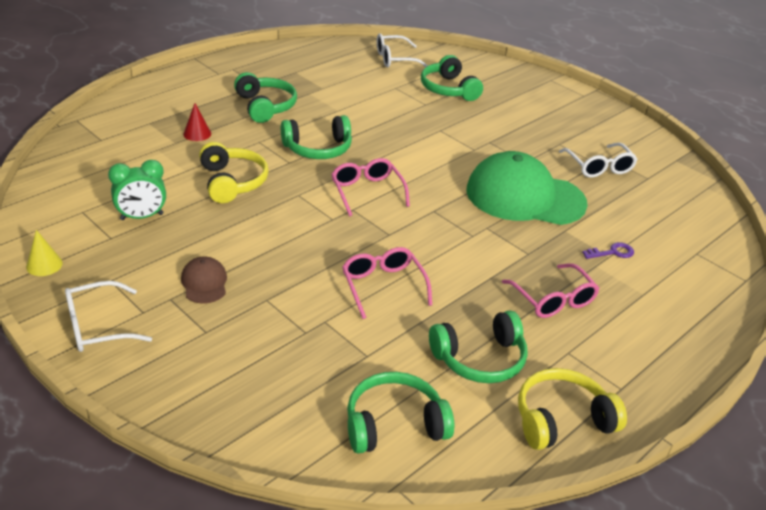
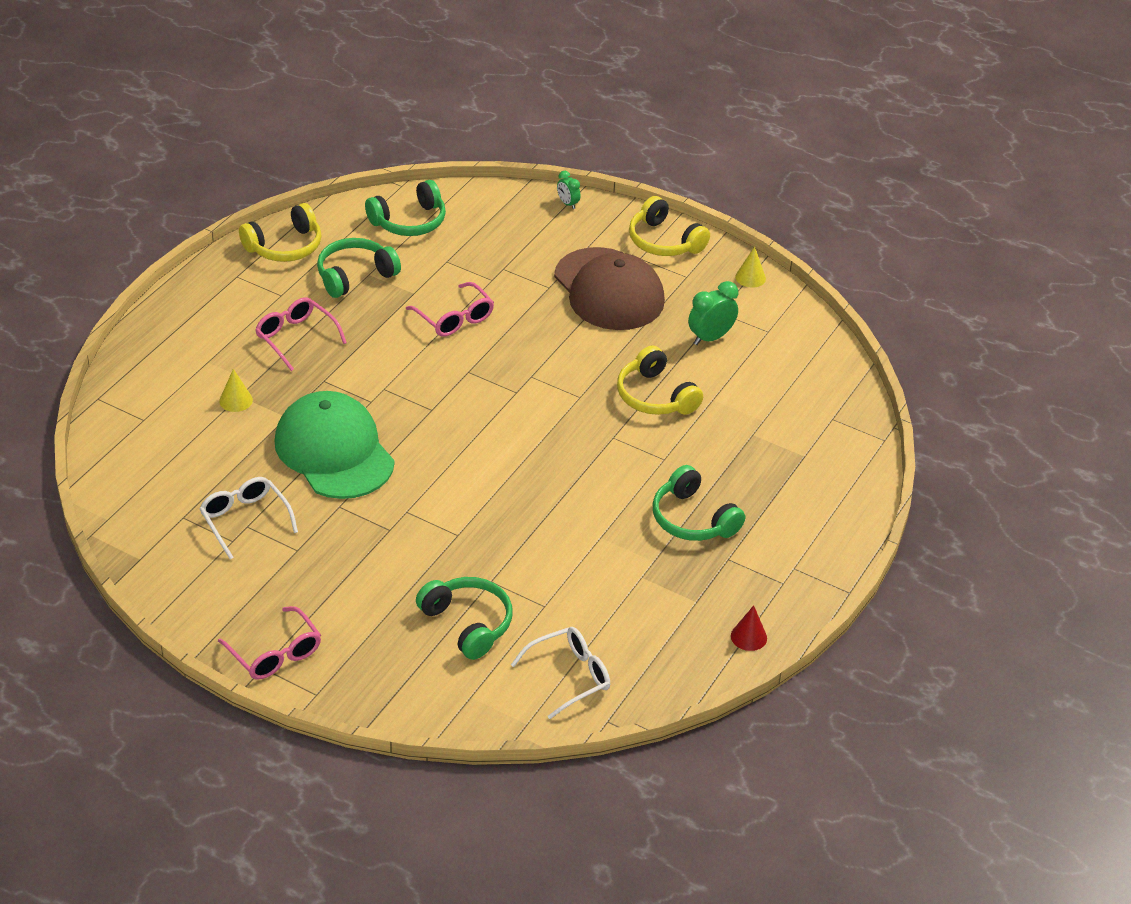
camera: 165 degrees right, 5 degrees up
(98, 326) = (664, 241): white glasses -> yellow headphones
(175, 407) = (567, 204): none -> green clock
(197, 134) = (739, 453): red cone -> red cone (748, 637)
(204, 283) = (609, 290): brown cap -> brown cap, size x2.33
(318, 149) = (591, 464): green headphones -> none
(367, 192) = (510, 416): pink glasses -> pink glasses (275, 653)
(525, 197) = (334, 451): green cap -> green cap turned 120 degrees counterclockwise
(612, 252) = (236, 400): purple key -> yellow cone

